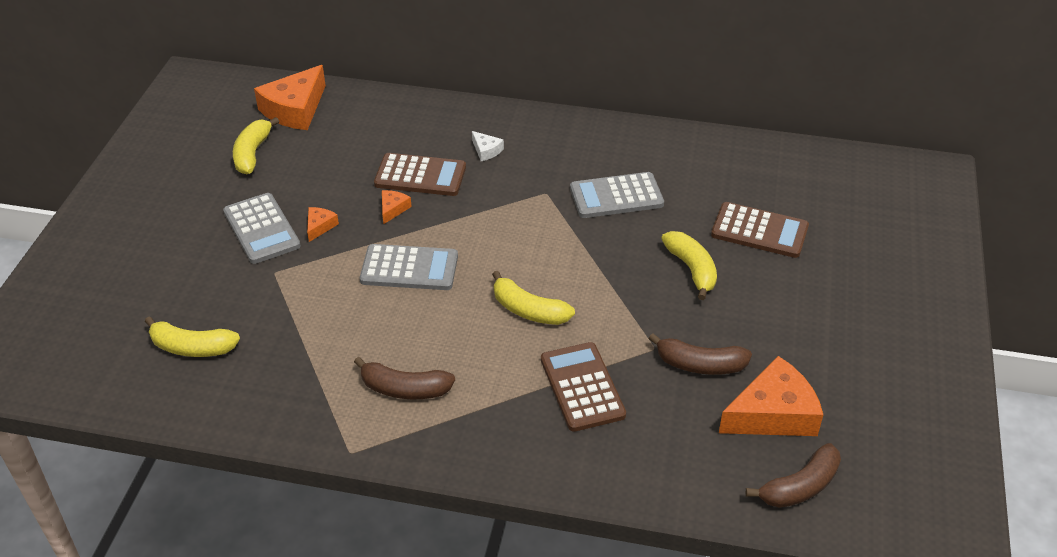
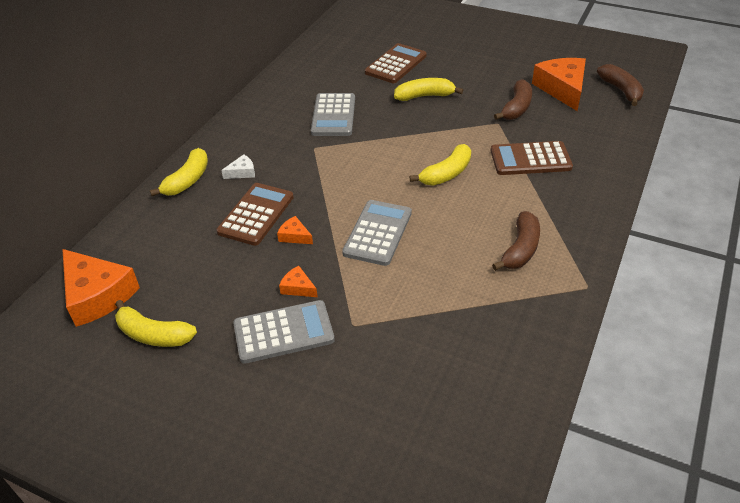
camera: 75 degrees left, 0 degrees up
(192, 347) = (443, 396): yellow banana -> yellow banana (187, 180)

